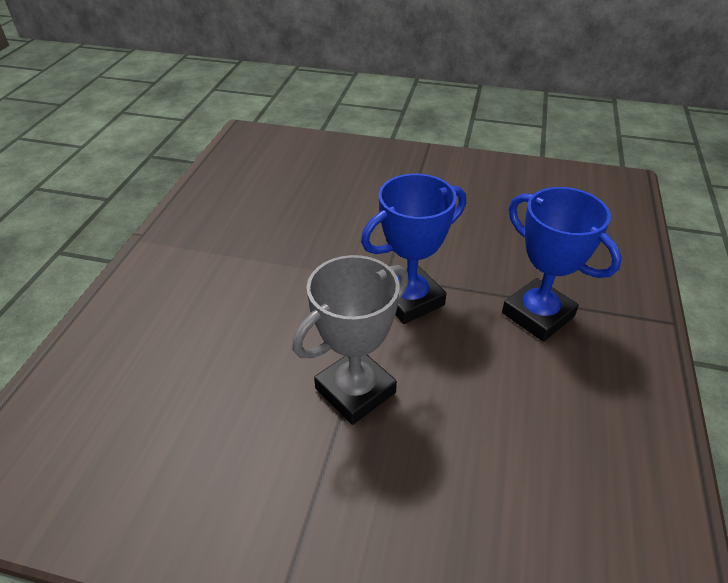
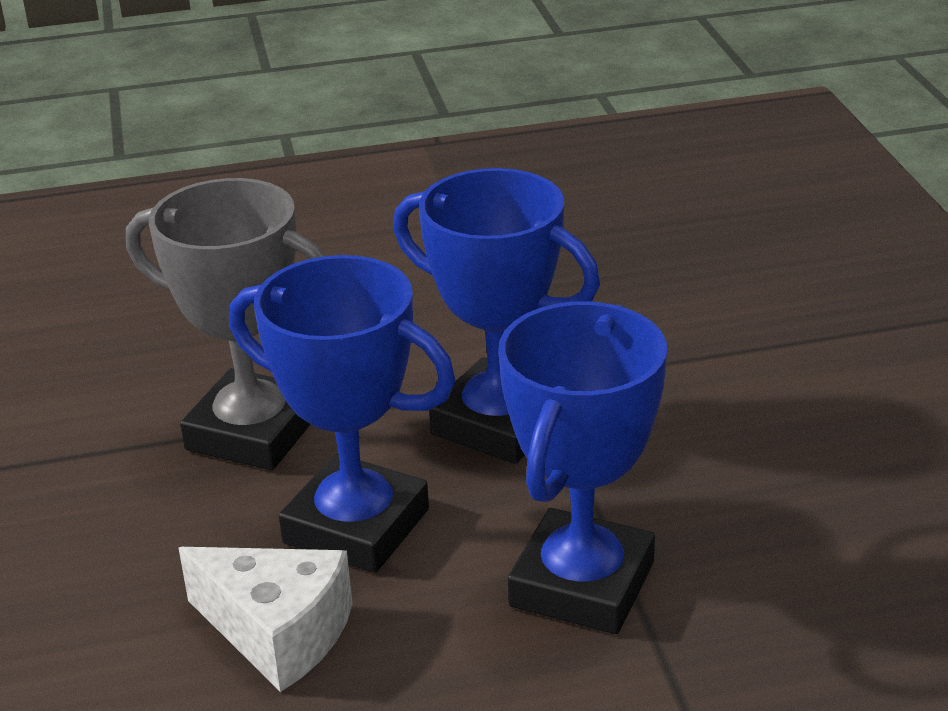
camera: 65 degrees right, 10 degrees down
(460, 374) = (356, 526): none -> blue trophy
(527, 429) = (278, 632): none -> white cheese

